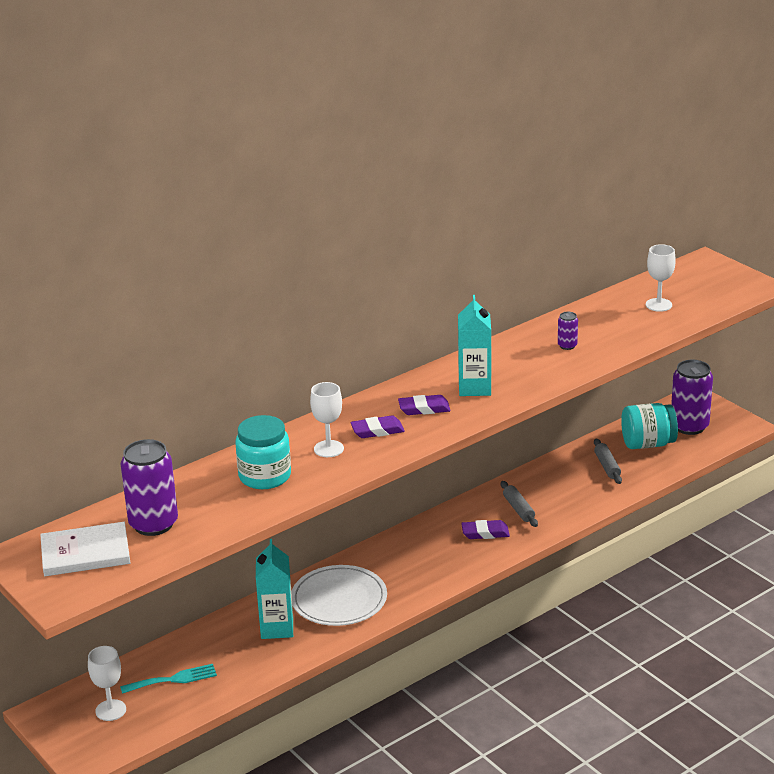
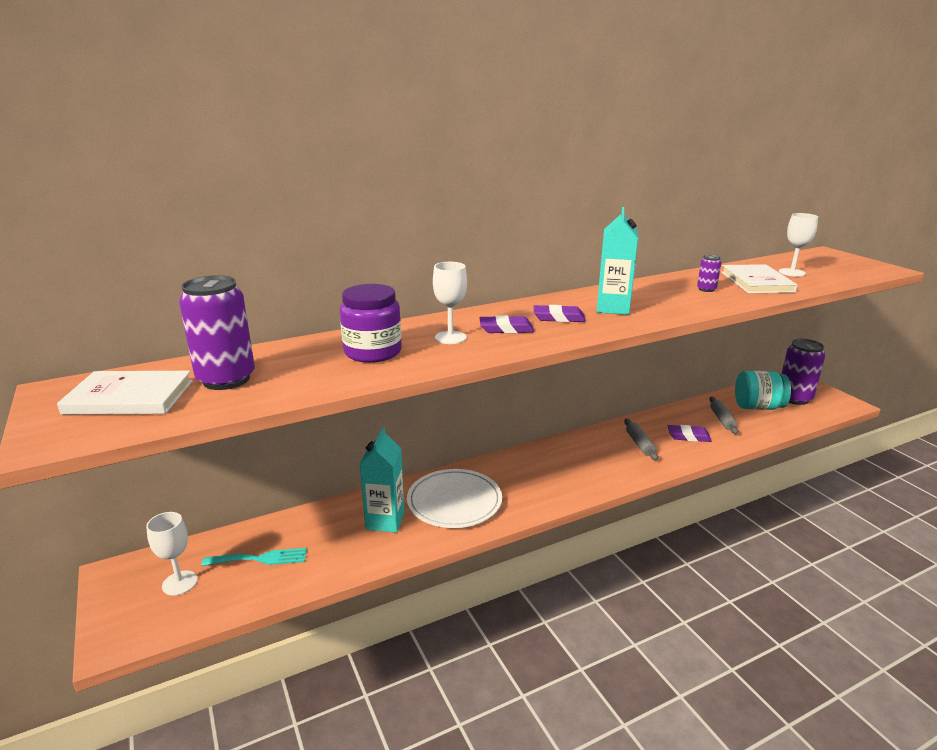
camera: 10 degrees right, 5 degrees down
(265, 476) = (373, 352): turquoise jar -> purple jar
(485, 533) = (606, 460): purple eraser -> purple eraser (688, 436)
(619, 327) = (756, 282): none -> white book

